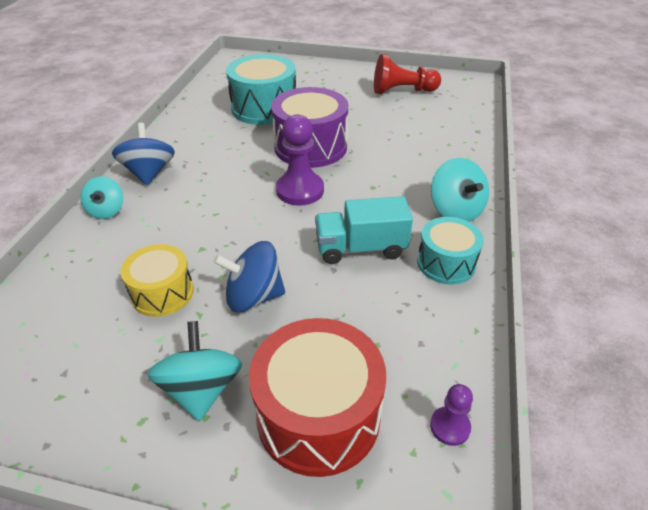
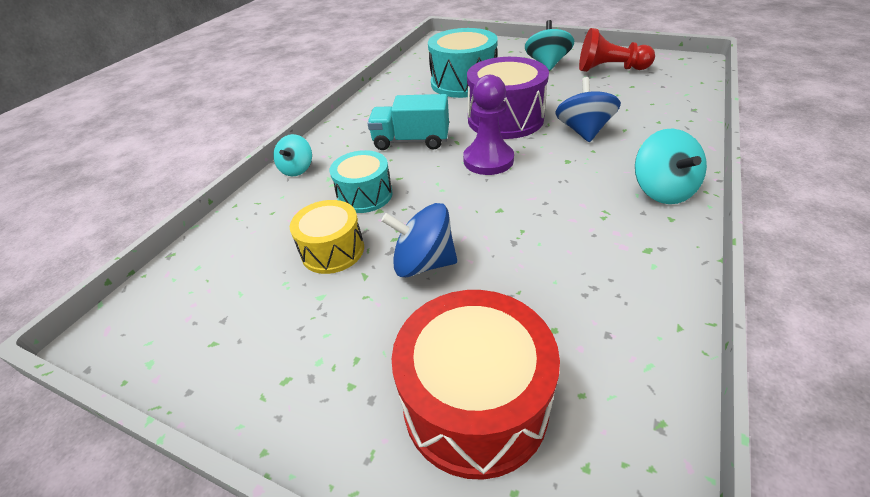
camera: 15 degrees right, 0 degrees up
(149, 173) = (343, 137): blue spinning top -> blue spinning top (583, 131)
(201, 389) = (352, 355): turquoise spinning top -> turquoise spinning top (547, 64)
(361, 248) = (547, 222): turquoise truck -> turquoise truck (411, 141)
(446, 263) = (646, 246): turquoise drum -> turquoise drum (365, 195)
(450, 427) = (637, 443): purple pawn -> none

